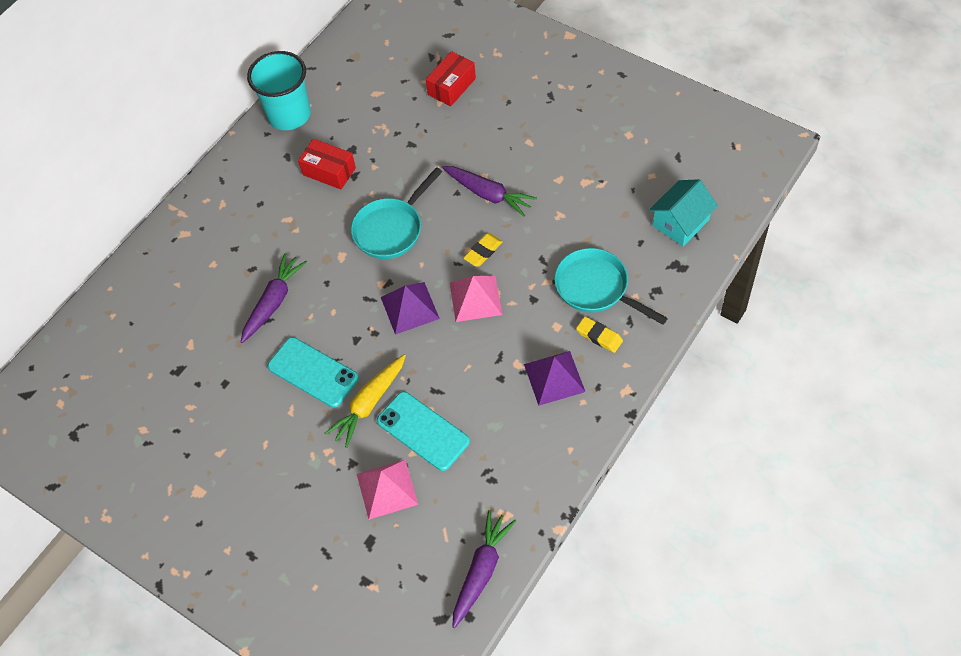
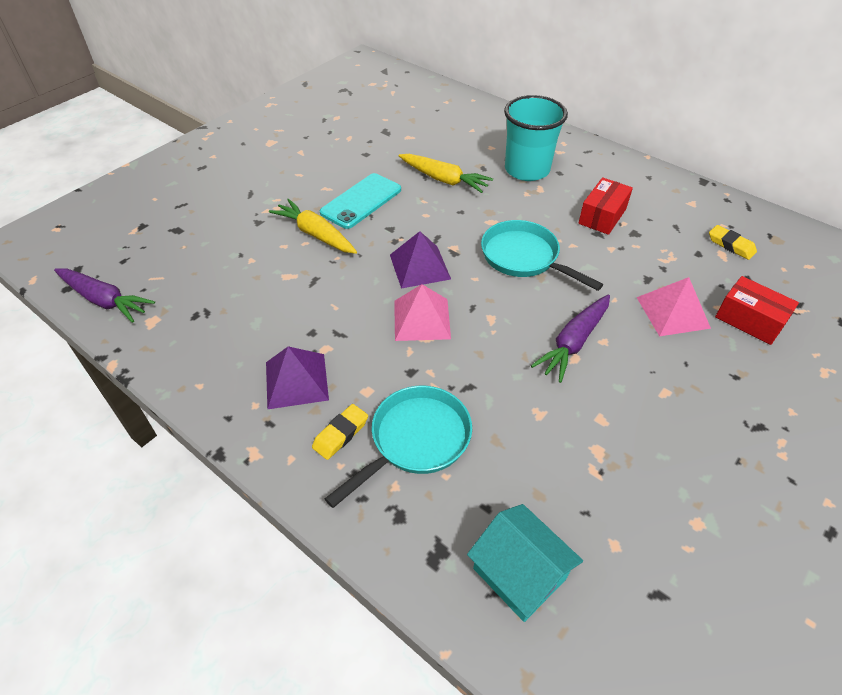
camera: 90 degrees right, 10 degrees down
(273, 302) = (444, 179): purple carrot -> yellow carrot
(289, 115) = (676, 191): turquoise cup -> turquoise cup (527, 170)
(387, 489) = (222, 242): pink pyramid -> pink pyramid (672, 312)
(423, 431) = (271, 268): turquoise phone -> none
(483, 252) = (486, 330): yellow eraser -> yellow eraser (731, 245)

